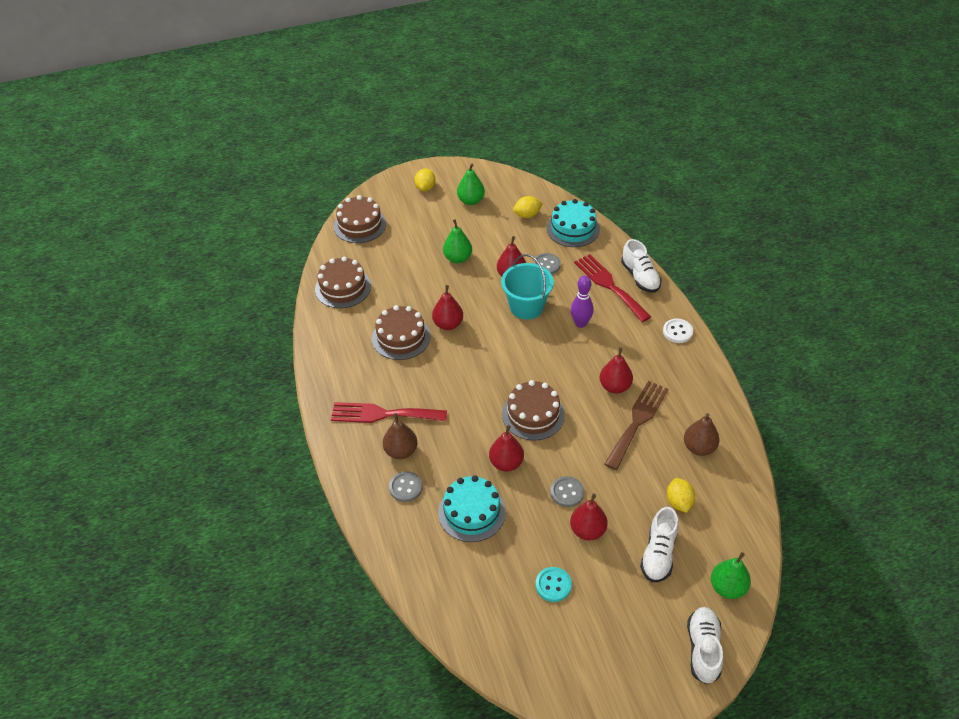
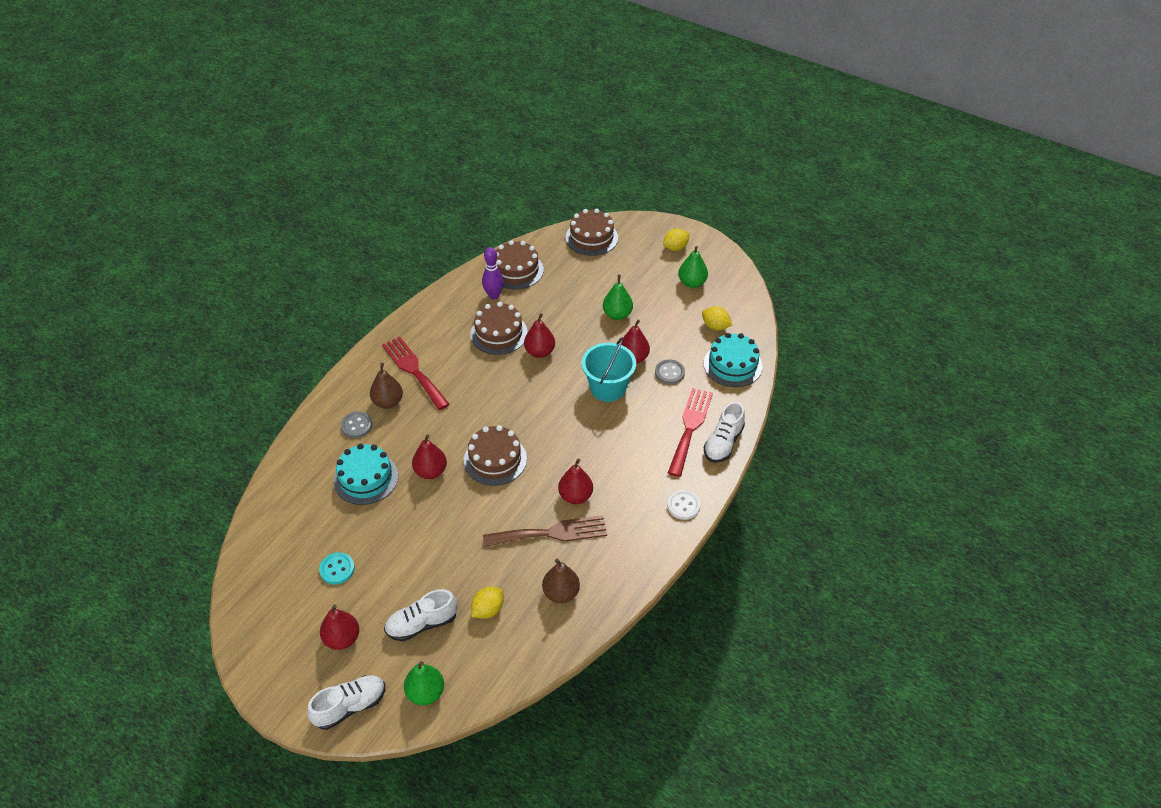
camera: 50 degrees right, 0 degrees up
(567, 492) = (434, 527): grey button -> none
(580, 323) = (625, 433): purple bowling pin -> purple bowling pin (494, 295)
(587, 530) = (407, 562): red pear -> red pear (342, 638)

